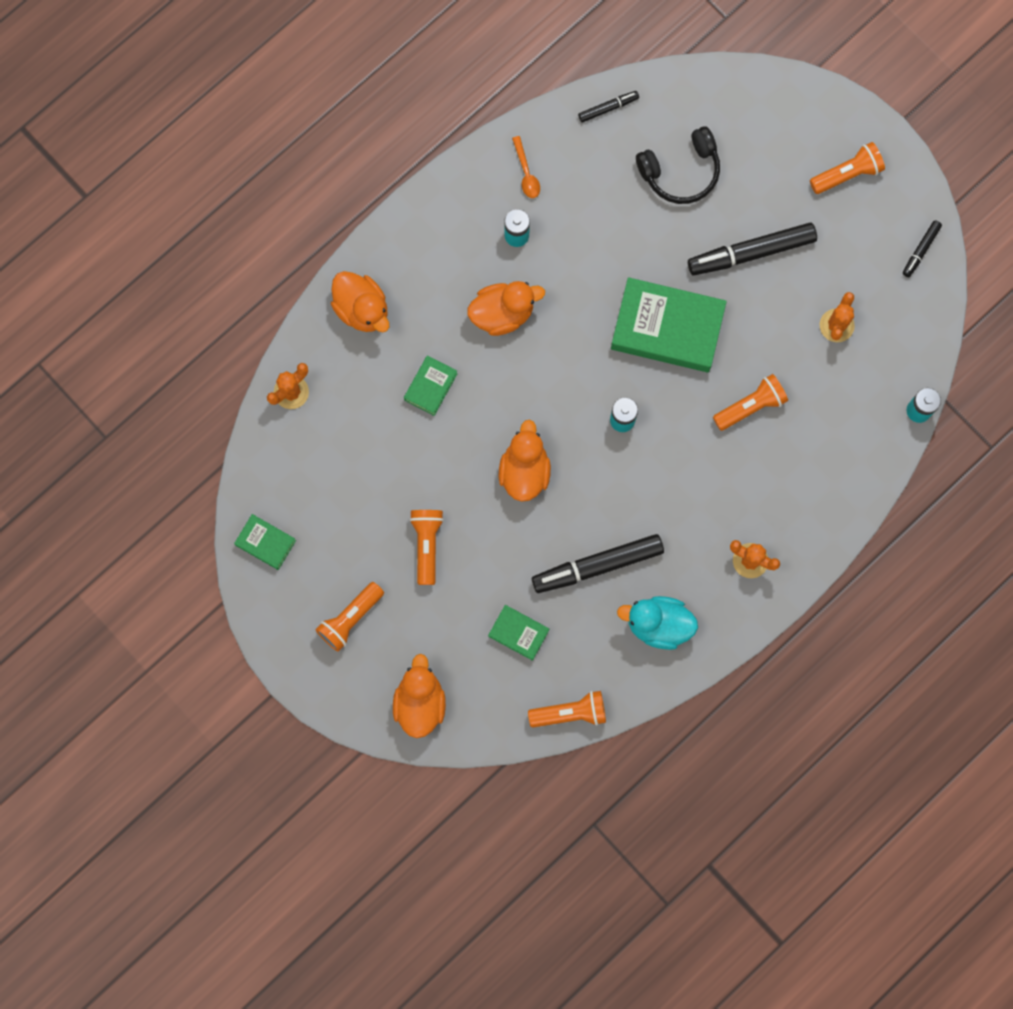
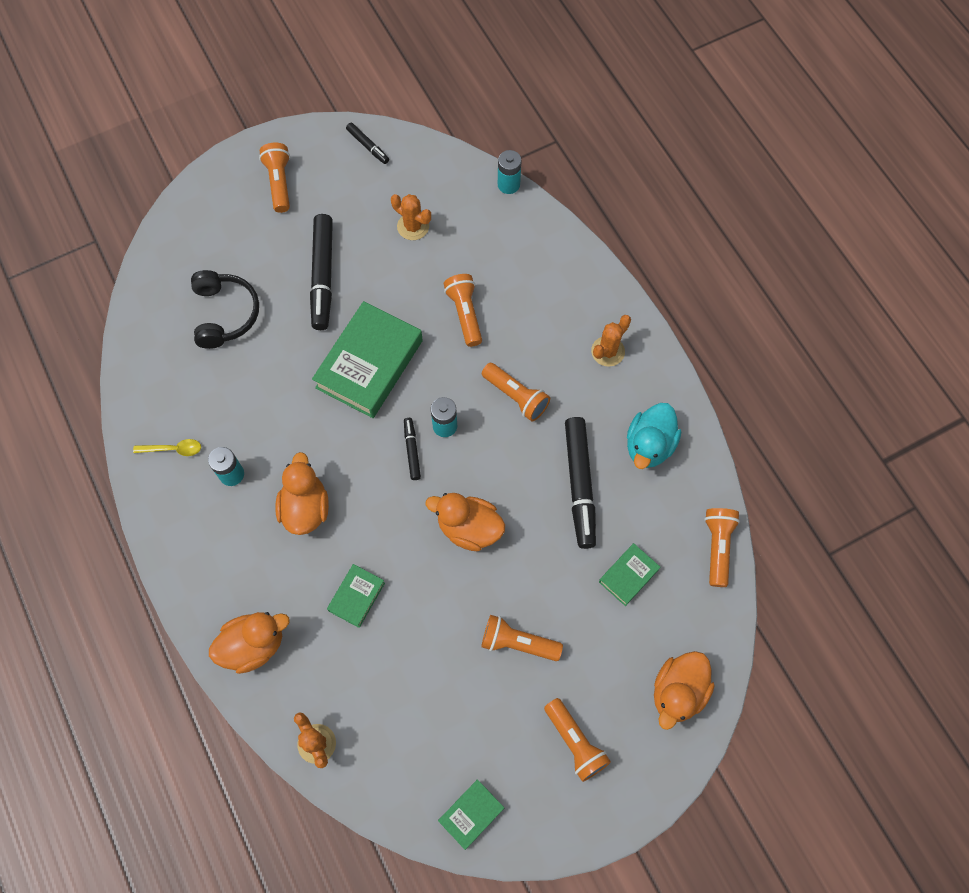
camera: 75 degrees left, 10 degrees down
(420, 702) = (678, 692): orange duck -> orange duck turned 75 degrees counterclockwise
(430, 386) = (356, 597): green book -> green book turned 75 degrees clockwise
(526, 173) = (173, 449): orange spoon -> yellow spoon
(608, 108) = (139, 360): black marker -> black marker (412, 450)
(673, 481) = (516, 396): none -> orange flashlight

